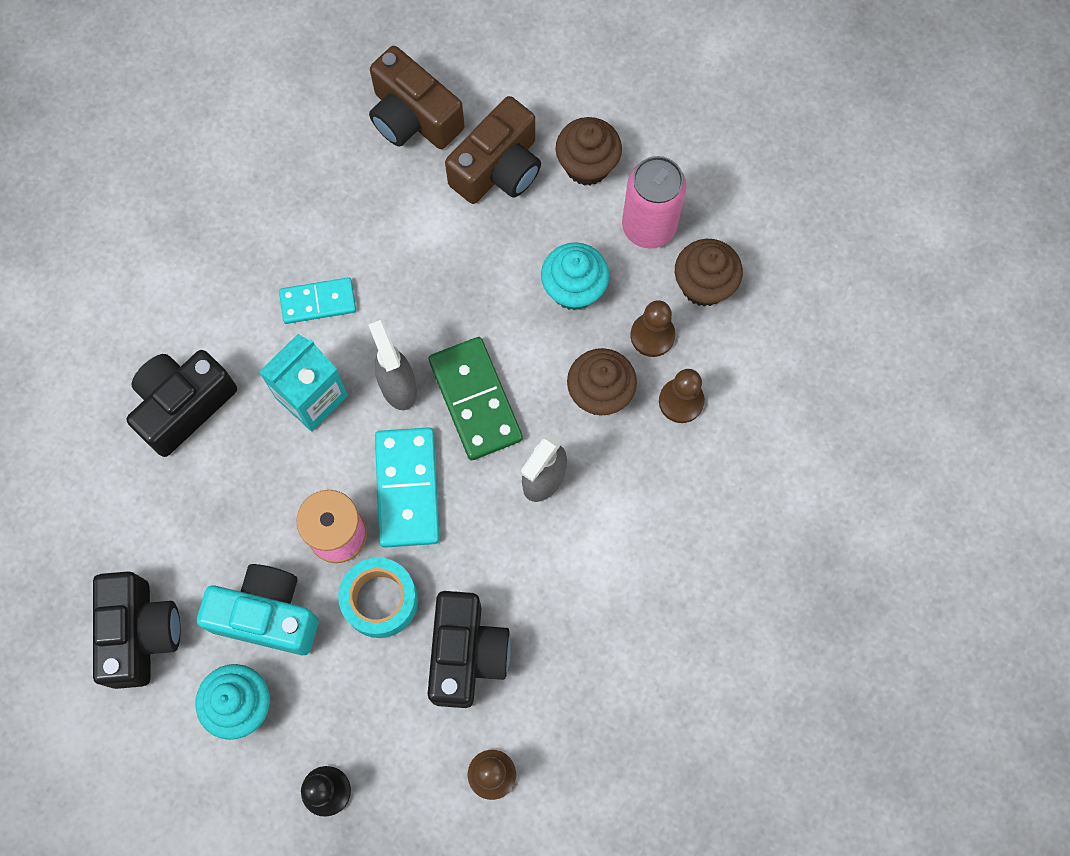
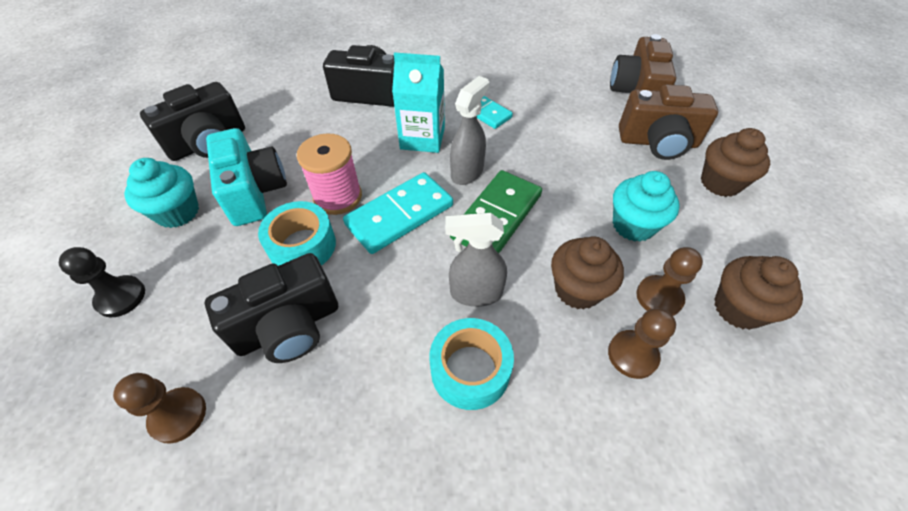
camera: 55 degrees right, 20 degrees down
(607, 531) = (470, 370): none -> turquoise tape
(648, 226) = (730, 242): pink can -> none

